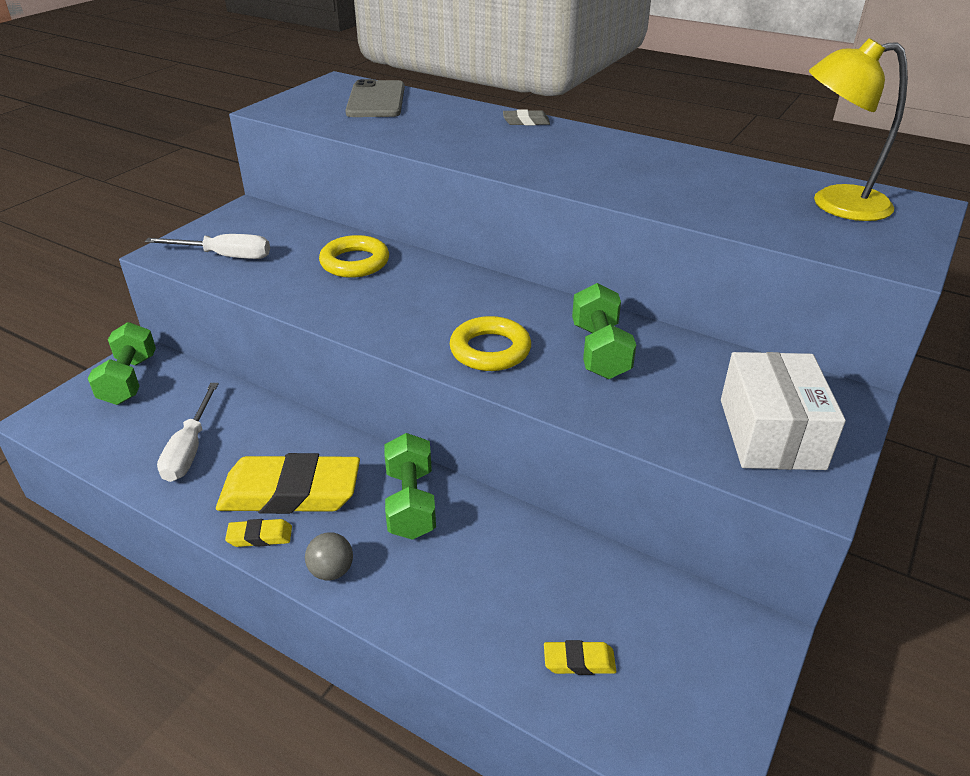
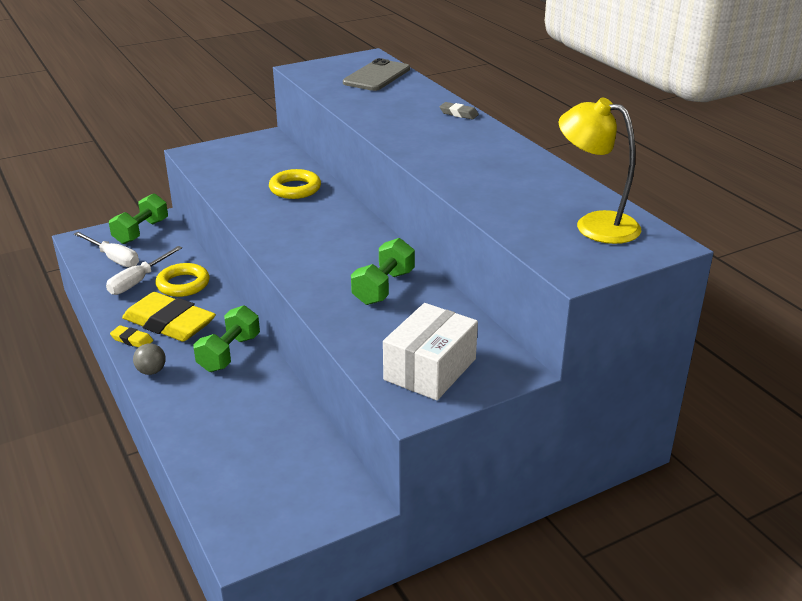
camera: 30 degrees right, 5 degrees down
(225, 256) = (222, 164): white screwdriver -> white screwdriver (114, 258)
(490, 350) = (315, 265): yellow ring -> yellow ring (183, 284)
(579, 661) = (235, 468): yellow eraser -> none

